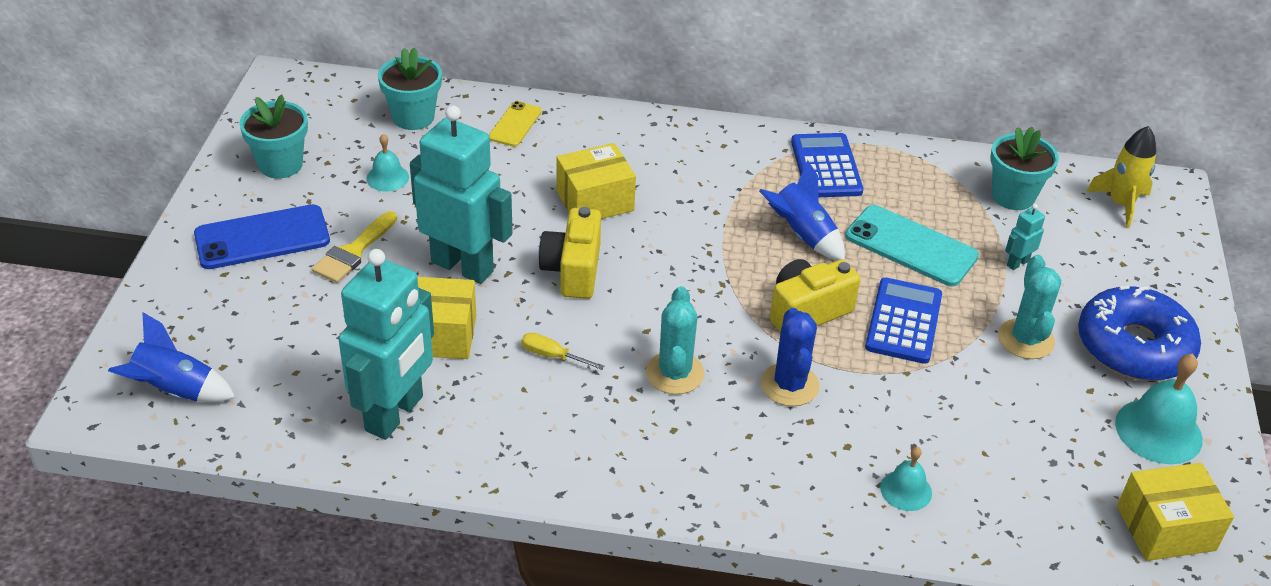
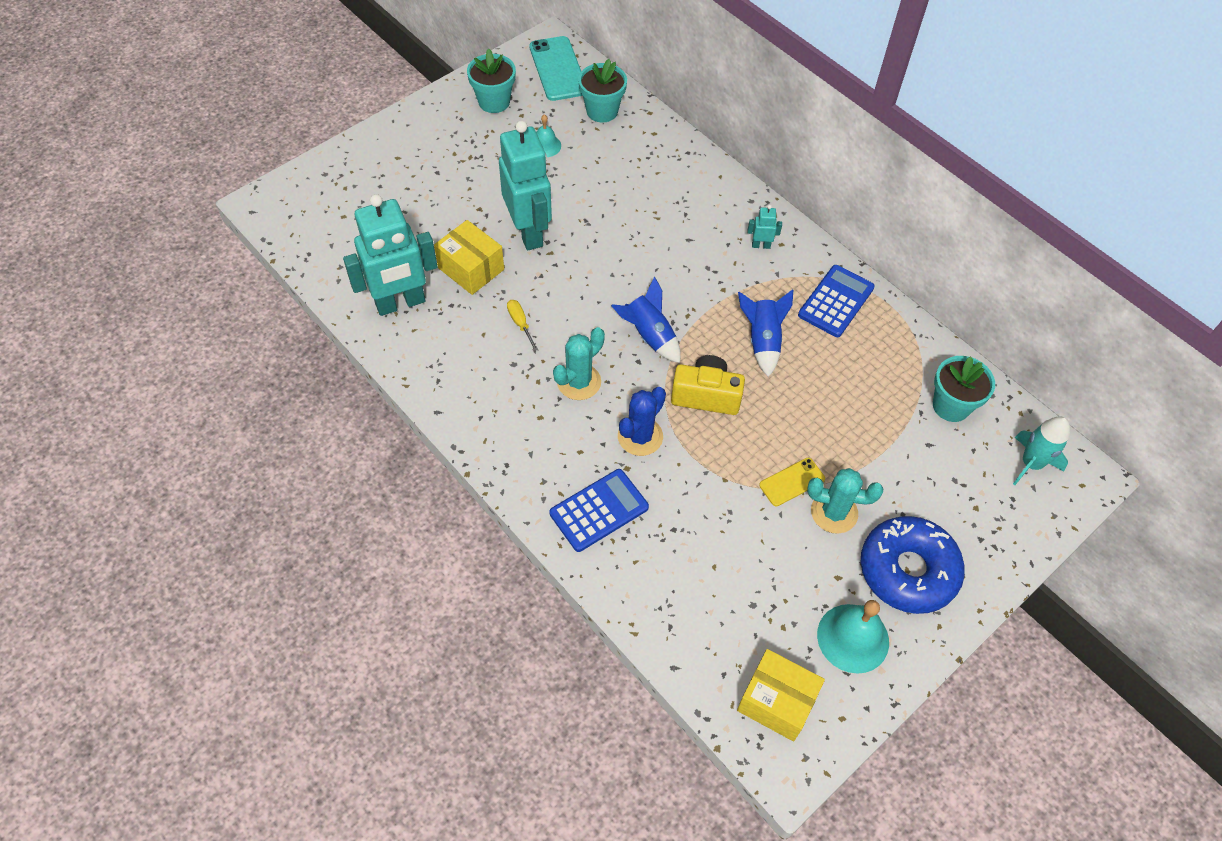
camera: 40 degrees right, 15 degrees up
(175, 391) = (307, 216): blue rocket -> blue rocket (649, 336)
(262, 238) = (438, 146): blue phone -> none
(353, 252) = (478, 185): yellow brush -> none
(515, 124) = (659, 151): yellow phone -> yellow phone (792, 482)
(573, 270) = (590, 275): yellow camera -> none
(595, 201) = (653, 235): yellow box -> none
(903, 321) = (763, 444): blue calculator -> blue calculator (599, 510)
(906, 490) = (636, 553): turquoise bell -> none
(911, 246) = (830, 395): turquoise phone -> turquoise phone (558, 69)
(1017, 263) = (894, 456): turquoise robot -> turquoise robot (761, 245)
(1025, 339) = (834, 512): turquoise cactus -> turquoise cactus turned 60 degrees clockwise
(1120, 204) = (1031, 464): yellow rocket -> turquoise rocket

